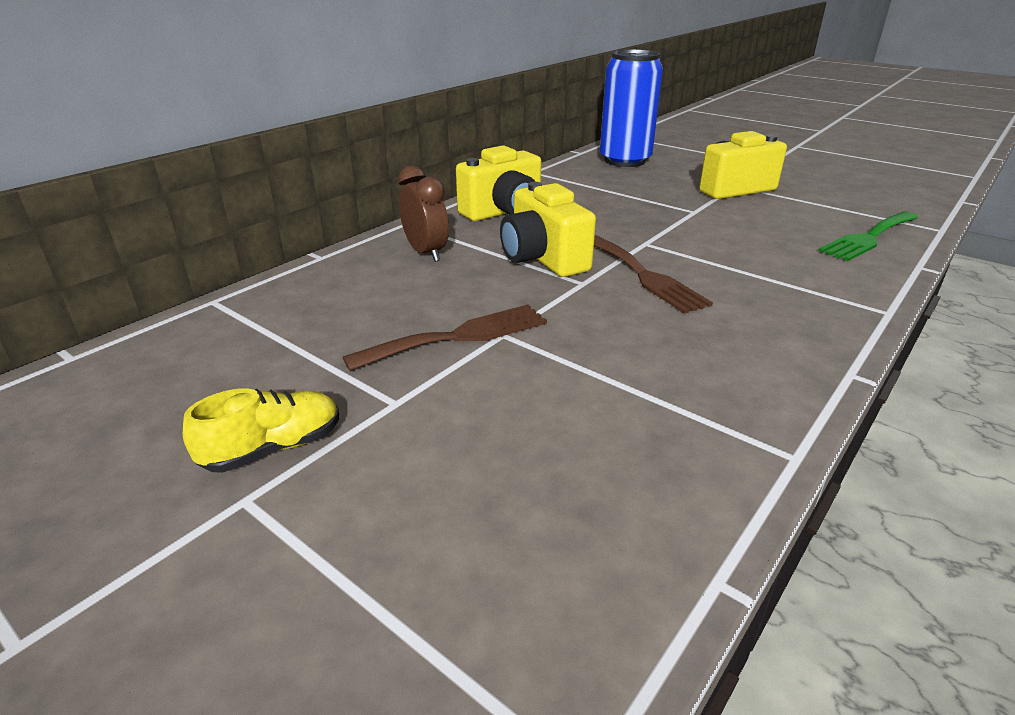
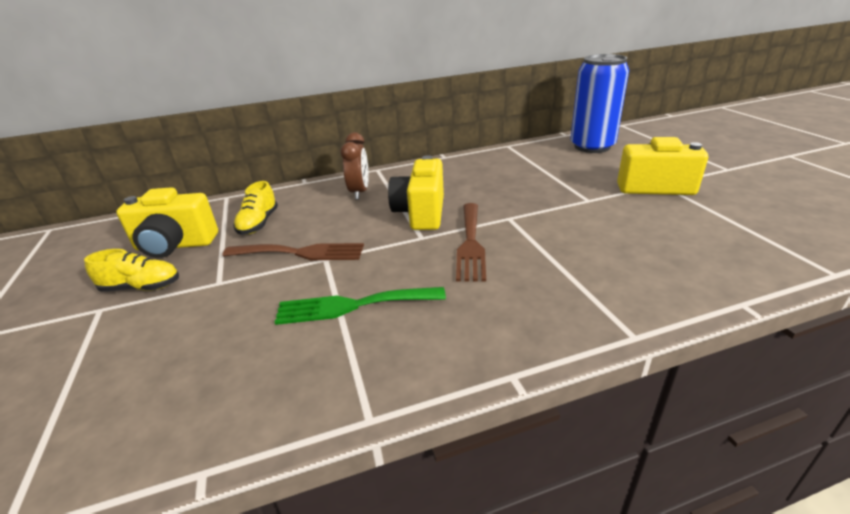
camera: 35 degrees right, 0 degrees up
(334, 320) = (258, 223): none -> yellow shoe
(503, 212) = (444, 173): yellow camera -> yellow camera (175, 245)
(868, 237) = (727, 261): green fork -> green fork (353, 305)

